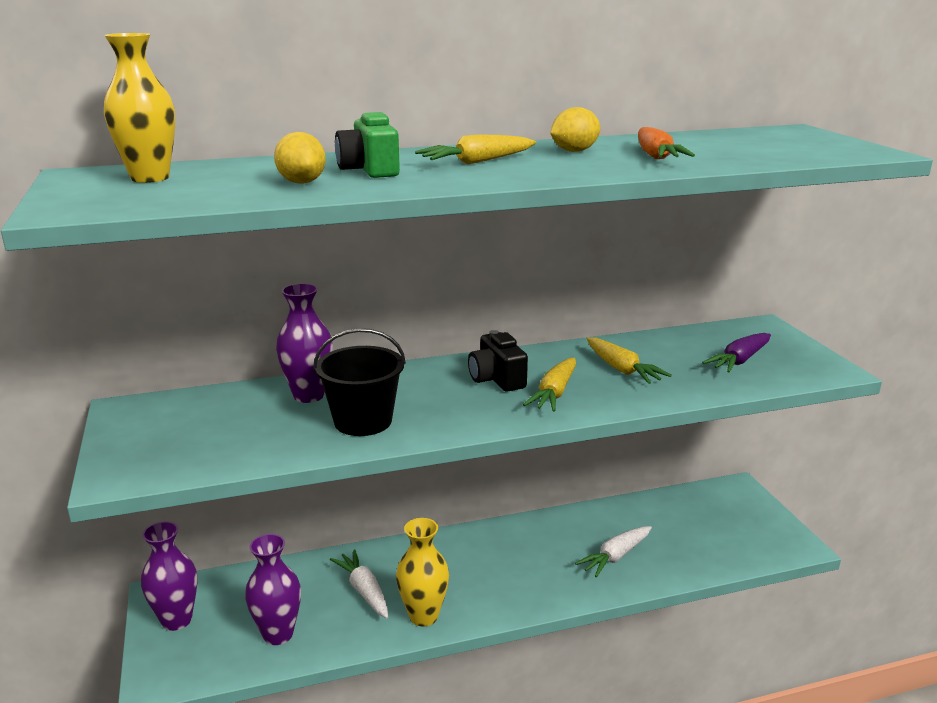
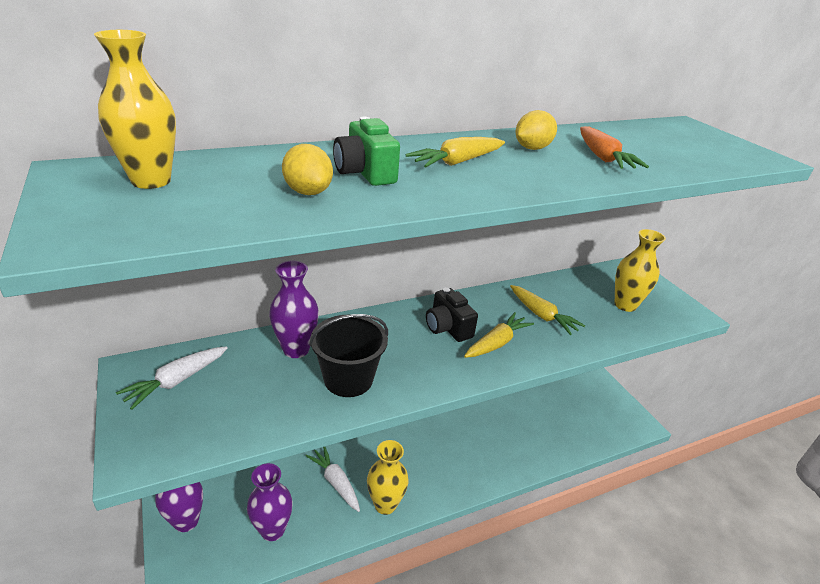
camera: 10 degrees left, 10 degrees up
(554, 393) = (497, 343): yellow carrot -> yellow carrot turned 150 degrees counterclockwise
(615, 557) = (518, 440): white carrot -> white carrot (176, 381)
(739, 360) = (625, 305): purple carrot -> yellow vase

